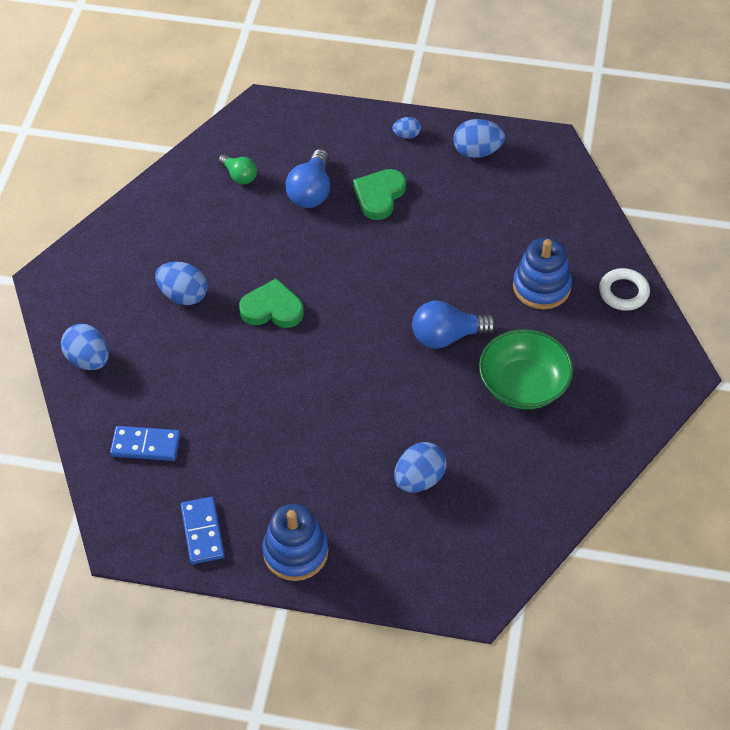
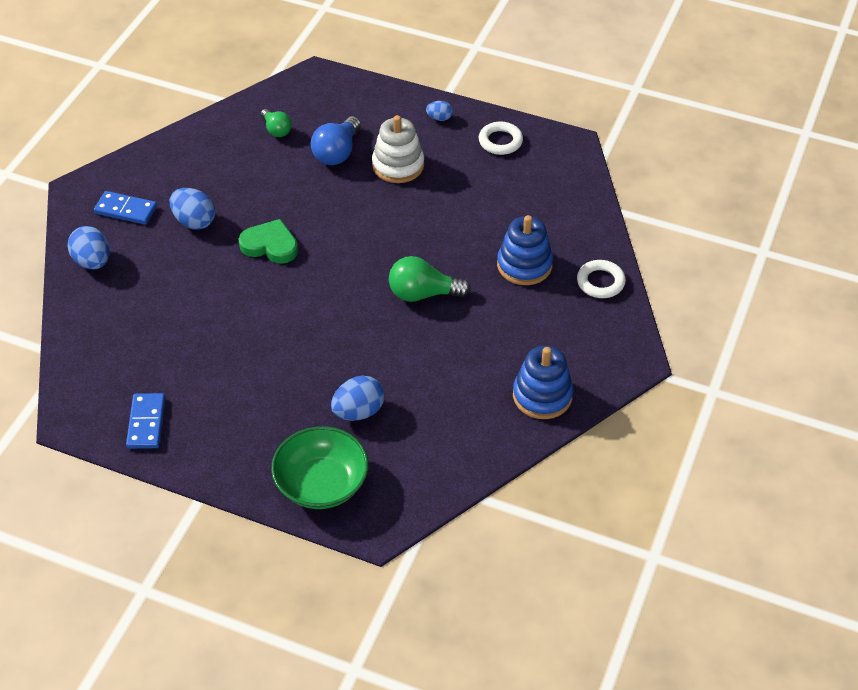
camera: 10 degrees right, 5 degrees down
(146, 445) = (119, 341): blue domino -> blue domino (126, 210)
(295, 552) = (225, 454): blue stacking toy -> blue stacking toy (542, 396)
(379, 196) = (398, 165): green heart -> white stacking toy
(447, 336) = (423, 294): blue light bulb -> green light bulb
(477, 151) = (500, 141): blue egg -> white ring
(523, 385) = (481, 347): green bowl -> green bowl (321, 484)

